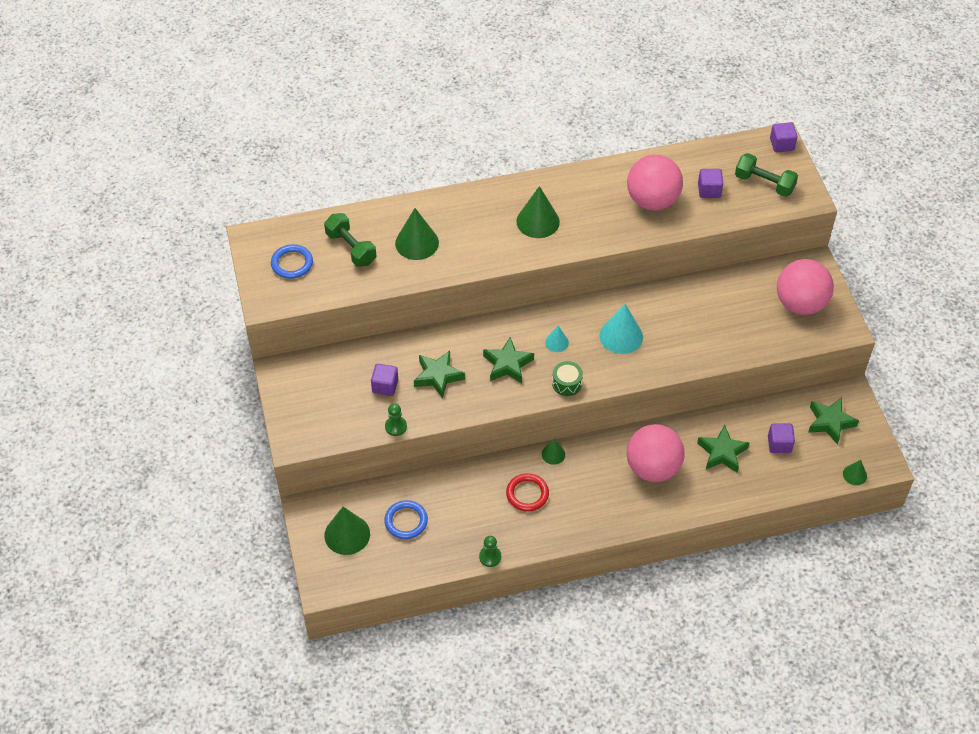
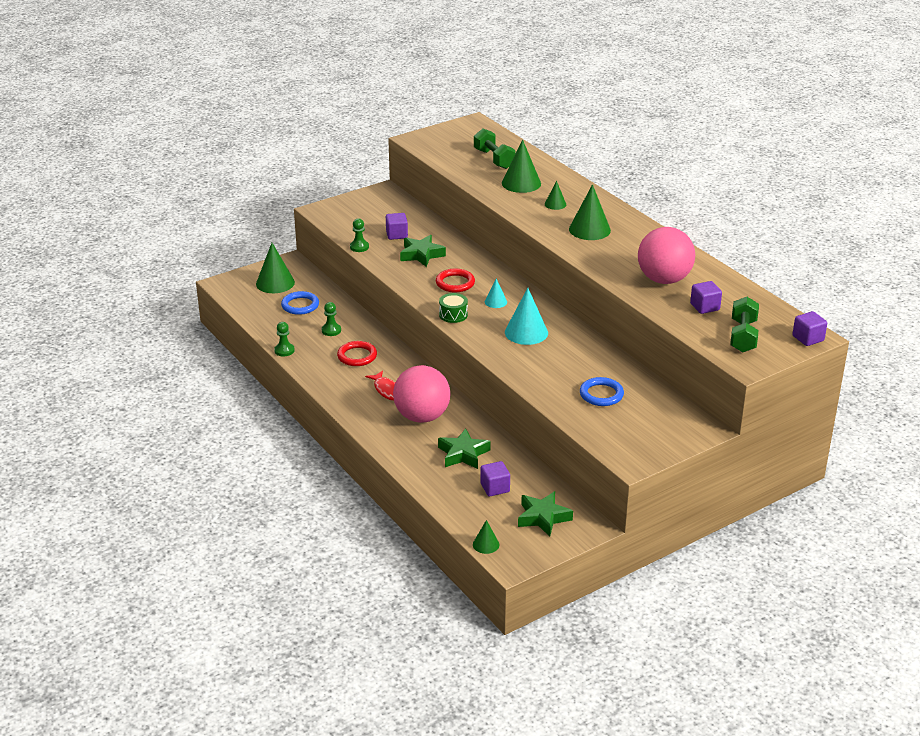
camera: 70 degrees right, 20 degrees down
(292, 263) = (460, 141): blue ring -> blue ring (601, 394)
(351, 248) = (494, 159): green dumbbell -> green dumbbell turned 60 degrees counterclockwise
(469, 504) = (331, 330): none -> green pawn
(507, 364) = (455, 283): green star -> red ring
(553, 454) = (406, 361): green cone -> green cone (555, 204)
(598, 484) = (387, 390): none -> red fish
(800, 304) = (643, 428): pink ball -> none

